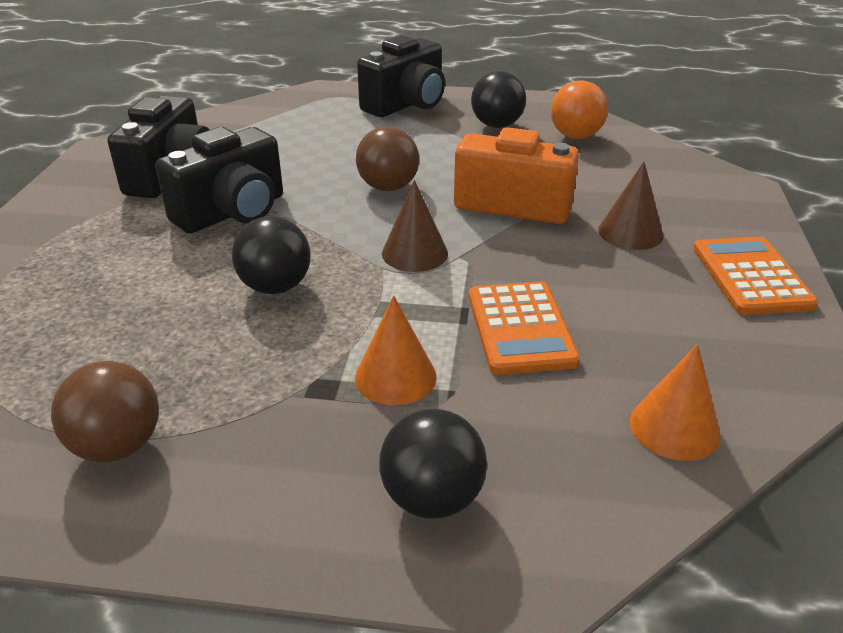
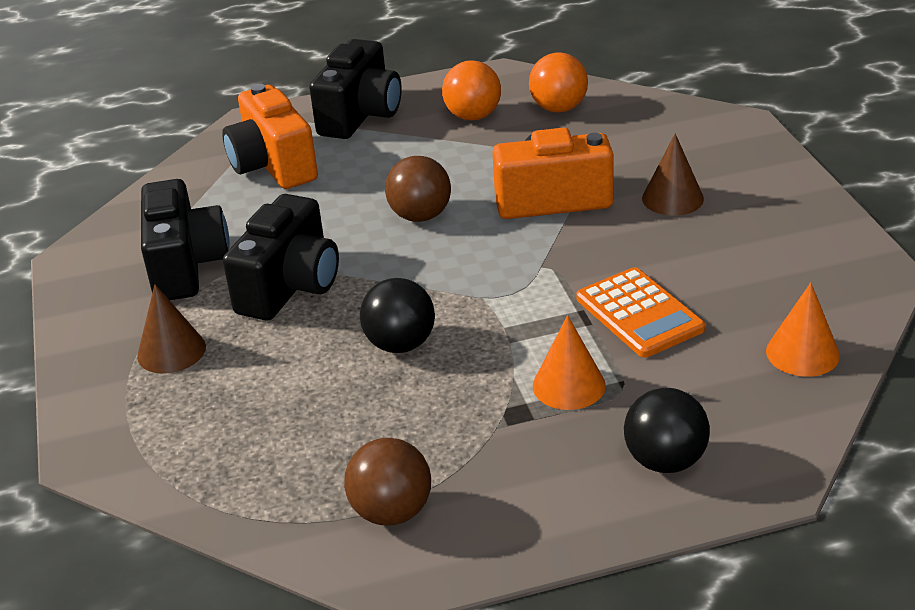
camera: 20 degrees left, 0 degrees up
(307, 122) = (273, 165): none -> orange camera
(414, 253) = (499, 275): brown cone -> brown cone (171, 351)
(496, 125) = (473, 116): black ball -> orange ball
(751, 277) = (793, 211): orange calculator -> none

